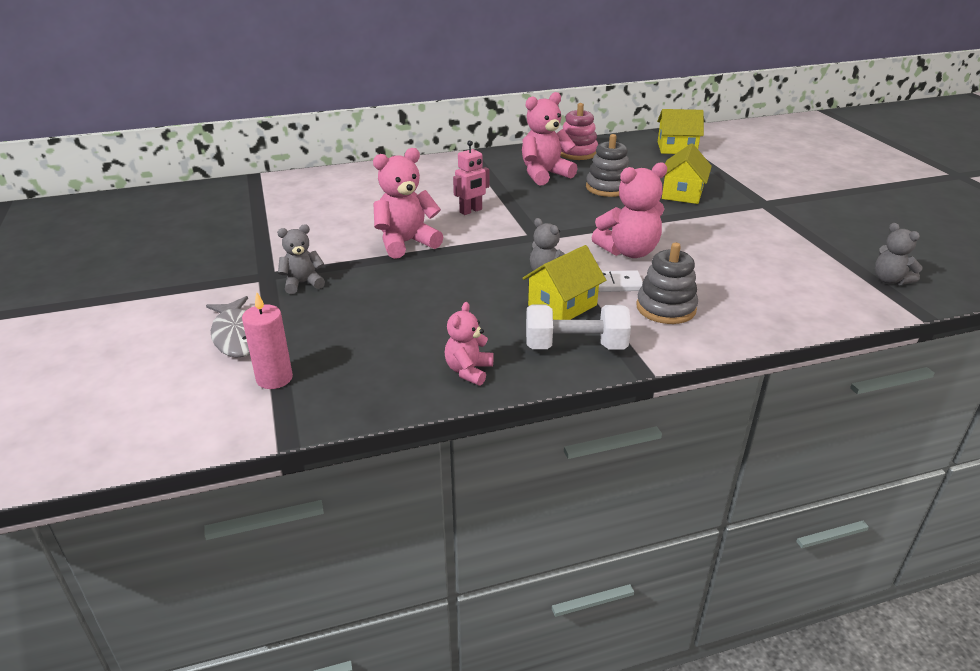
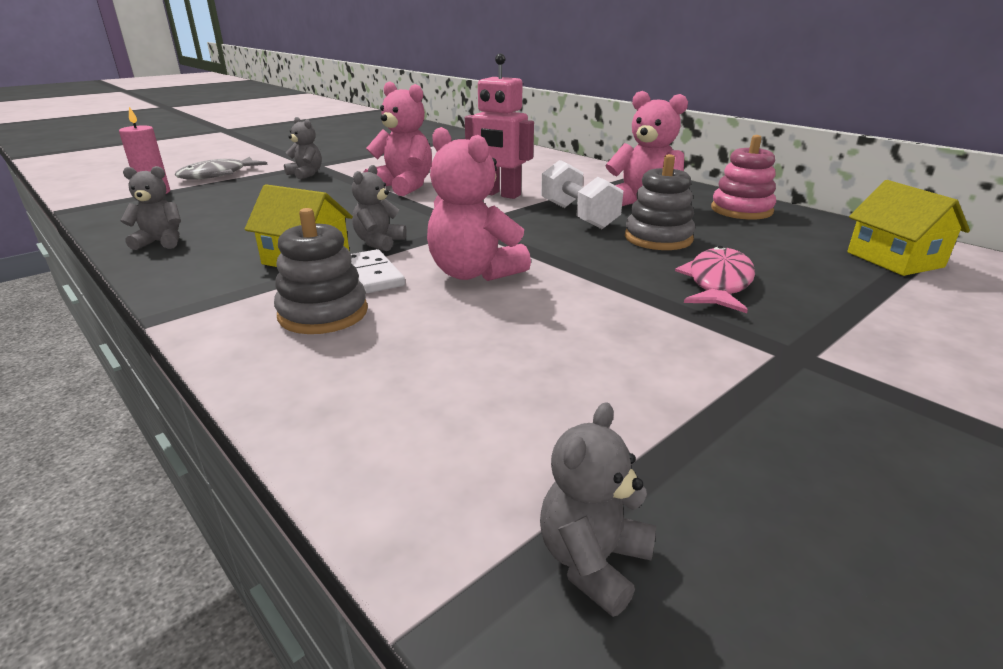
camera: 65 degrees right, 5 degrees down
(468, 371) = (161, 242): pink teddy bear -> grey teddy bear
(471, 211) = (499, 194): pink robot -> pink robot, size x1.52
(575, 346) = (211, 277): white dumbbell -> white dumbbell (578, 216)
(682, 193) = (718, 283): yellow house -> pink fish

